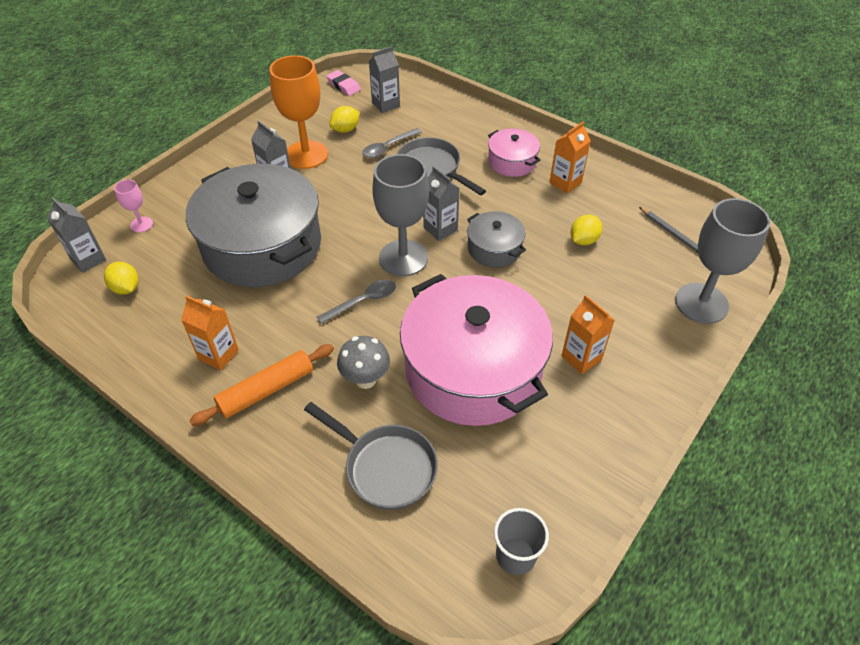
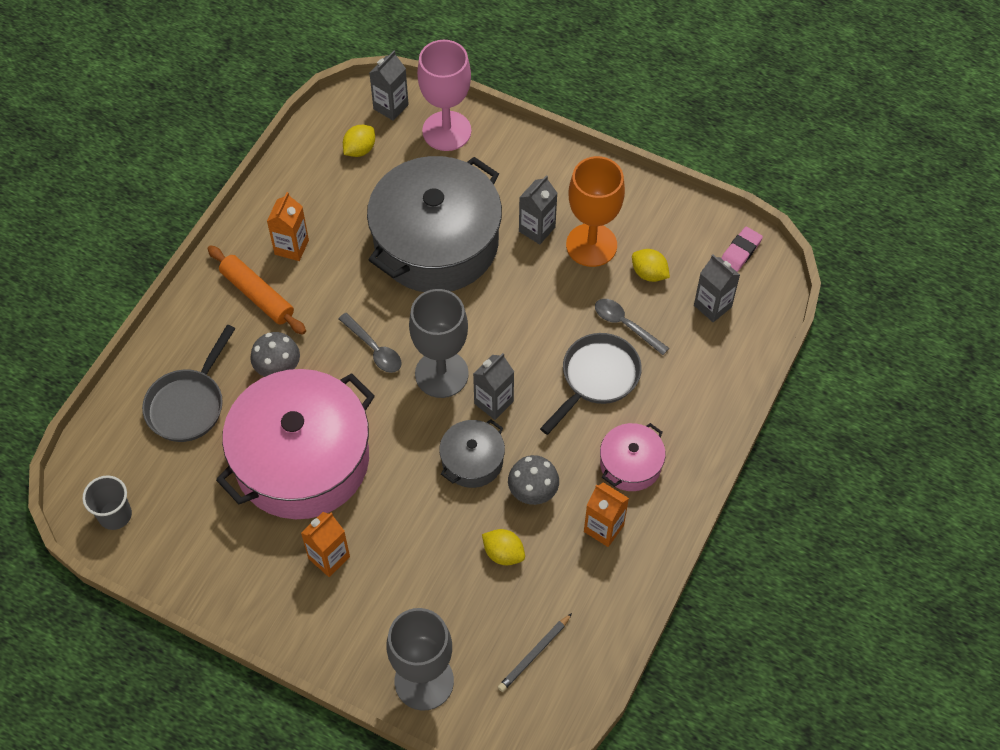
camera: 80 degrees right, 10 degrees up
(141, 224) = (446, 131): pink goblet -> pink goblet, size x2.15
(530, 217) = (533, 494): none -> grey mushroom

